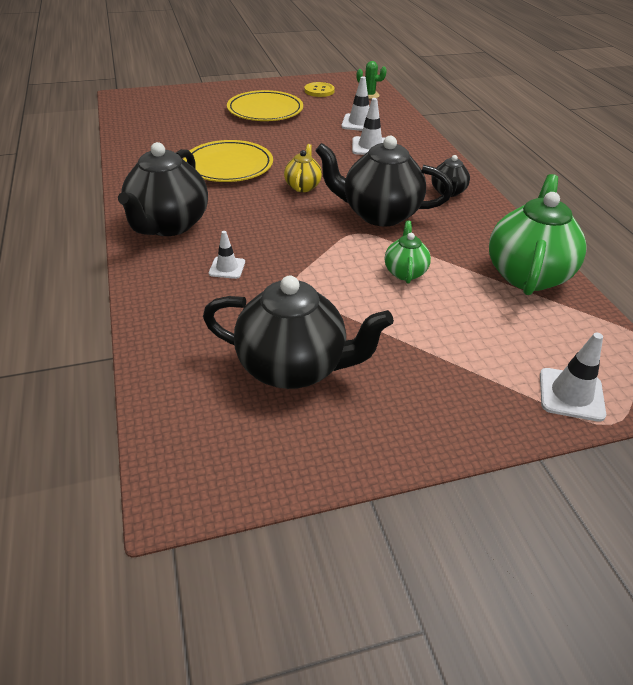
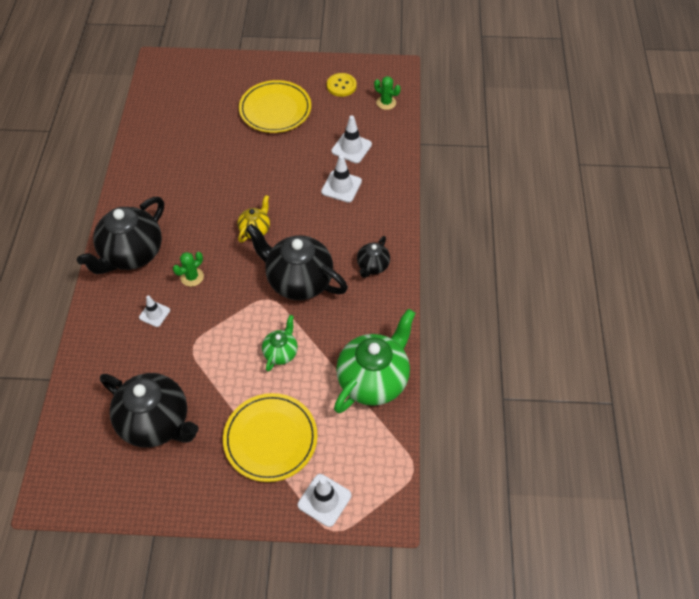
camera: 20 degrees right, 15 degrees up
(228, 166) = (207, 188): yellow plate -> yellow plate (270, 439)
(254, 231) = (192, 277): none -> green cactus

